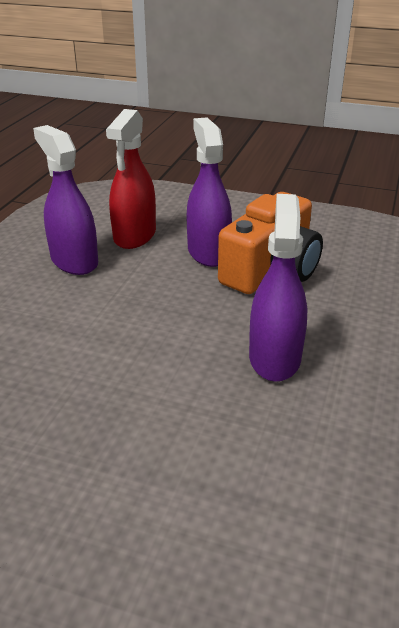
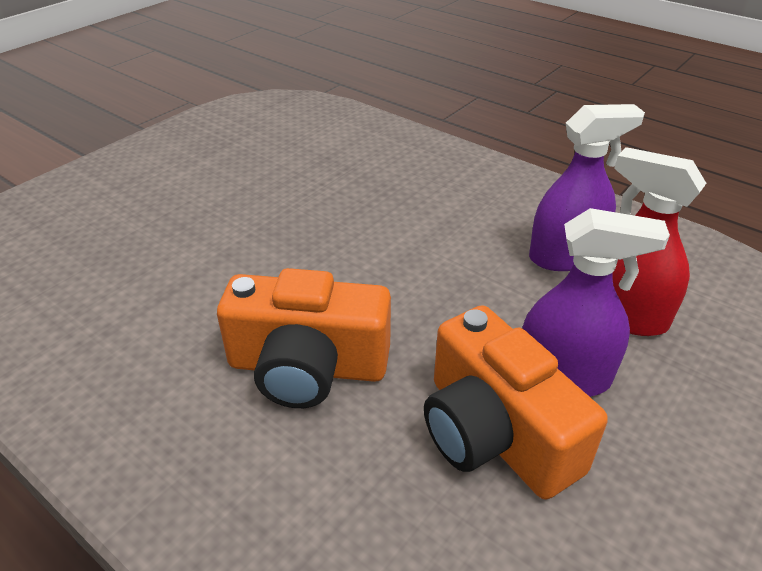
camera: 110 degrees right, 5 degrees up
(274, 357) = (307, 367): purple spray bottle -> orange camera

